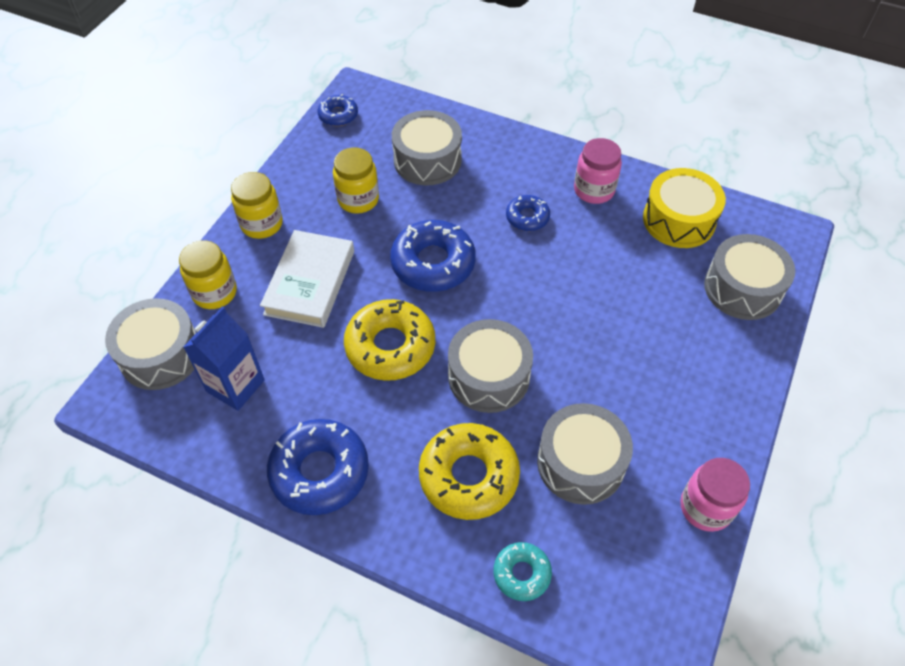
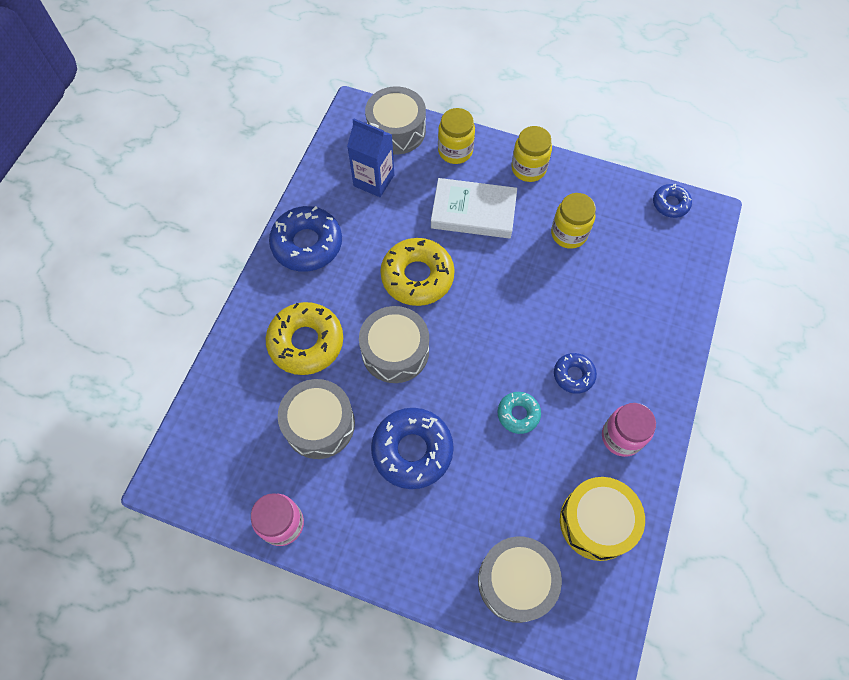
camera: 85 degrees right, 10 degrees up
(427, 160) = (629, 283): grey drum -> none
(433, 263) = (506, 299): blue donut -> blue donut (412, 450)
(521, 573) = (230, 383): turquoise donut -> turquoise donut (518, 414)

